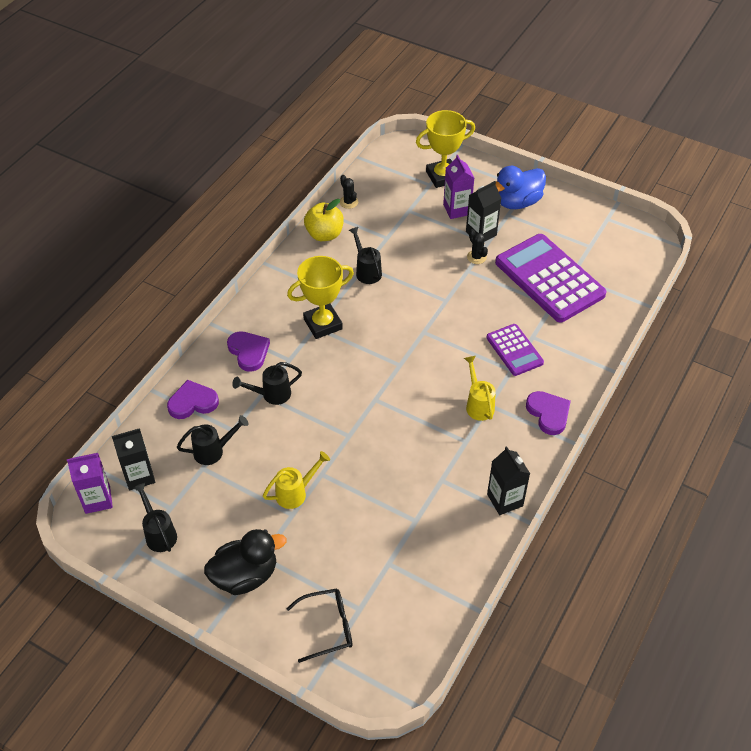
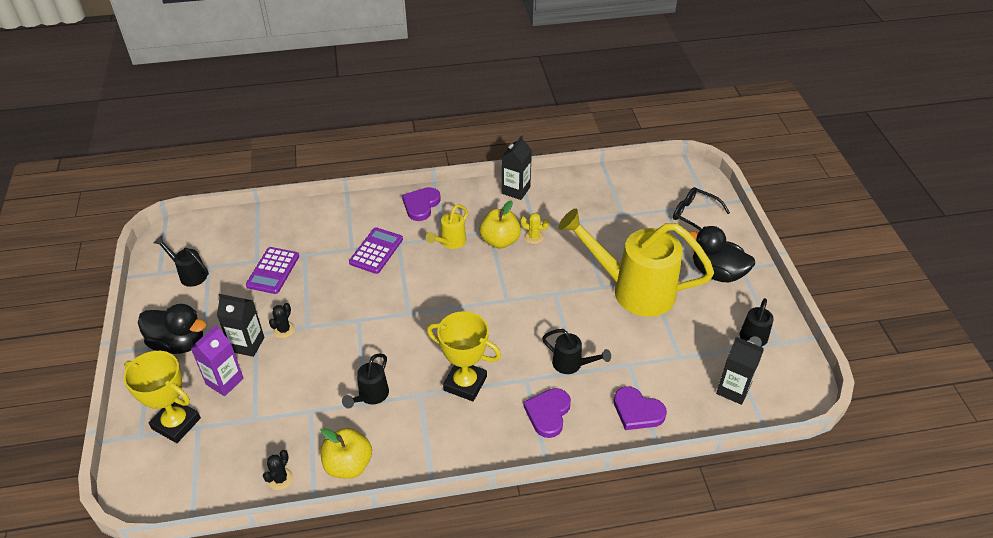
camera: 130 degrees left, 5 degrees down
(97, 499) = (781, 399): purple carton -> none
(214, 451) = (659, 361): black watering can -> black watering can (189, 274)
(296, 493) = (632, 290): yellow watering can -> yellow watering can, size x2.26
(427, 468) = (533, 237): none -> yellow cactus
(447, 440) = (500, 241): none -> yellow apple
(517, 202) = (178, 343): blue duck -> black duck
(549, 278) = (273, 271): purple calculator -> purple calculator, size x0.53

